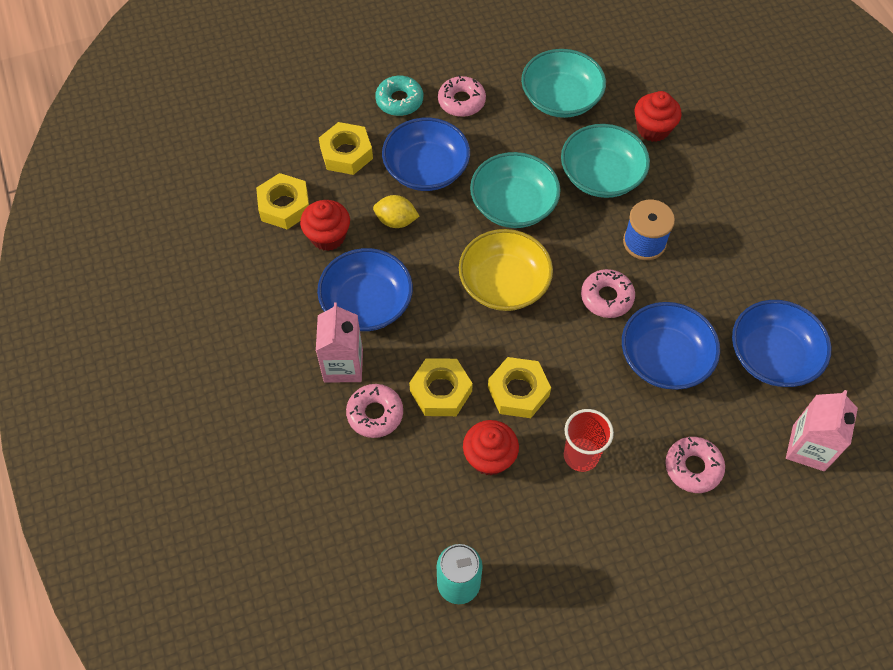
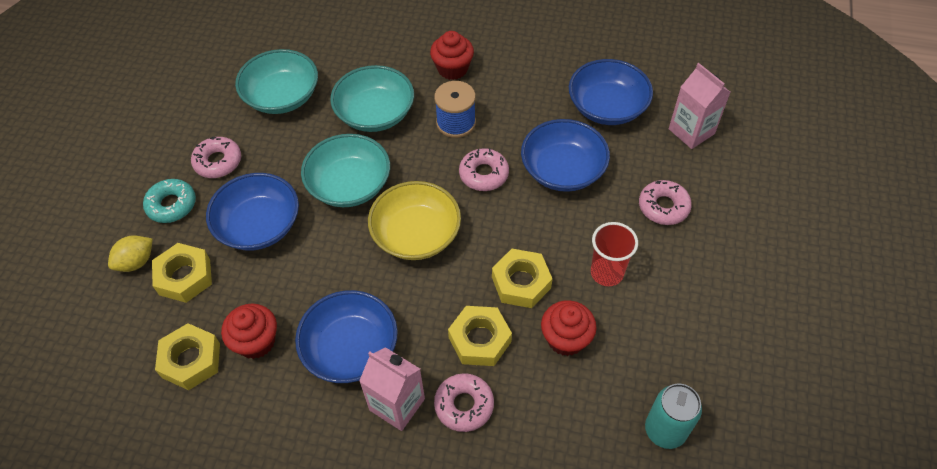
camera: 55 degrees left, 5 degrees down
(396, 221) = (289, 278): yellow lemon -> yellow lemon (136, 262)
(653, 129) = (364, 59): red cupcake -> red cupcake (452, 69)

